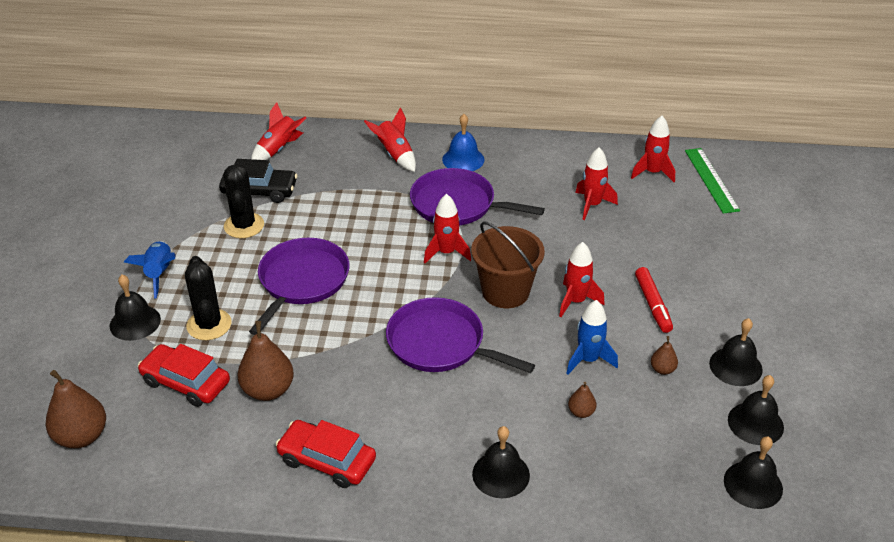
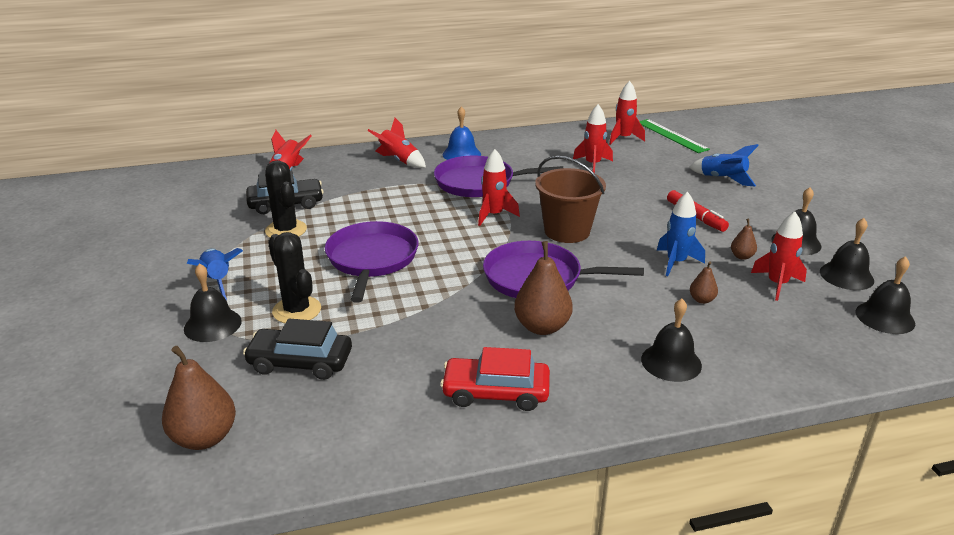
camera: 20 degrees left, 10 degrees down
(186, 382) = (300, 362): red car -> black car
(268, 390) = (394, 349): brown pear -> brown pear (542, 327)
(576, 301) = (632, 226): red rocket -> red rocket (777, 284)
(722, 258) = (722, 179): none -> blue rocket

